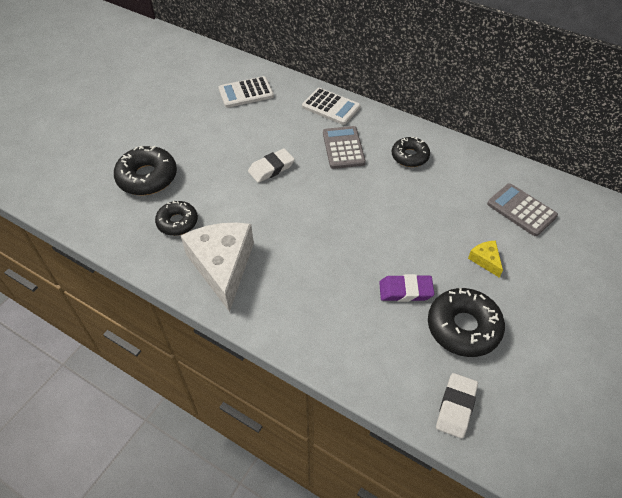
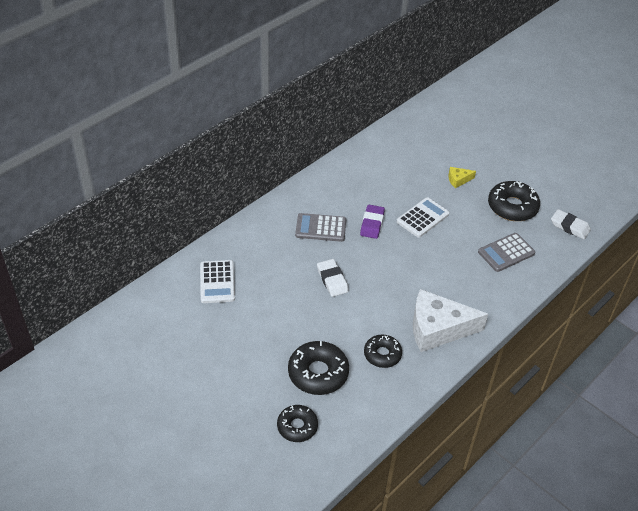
camera: 80 degrees left, 5 degrees down
(331, 107) = (263, 225): white calculator -> white calculator (422, 218)
(405, 291) = (478, 227): purple eraser -> purple eraser (372, 224)
(410, 156) = (343, 190): black donut -> black donut (297, 426)
(521, 210) = (416, 148): grey calculator -> grey calculator (506, 253)

